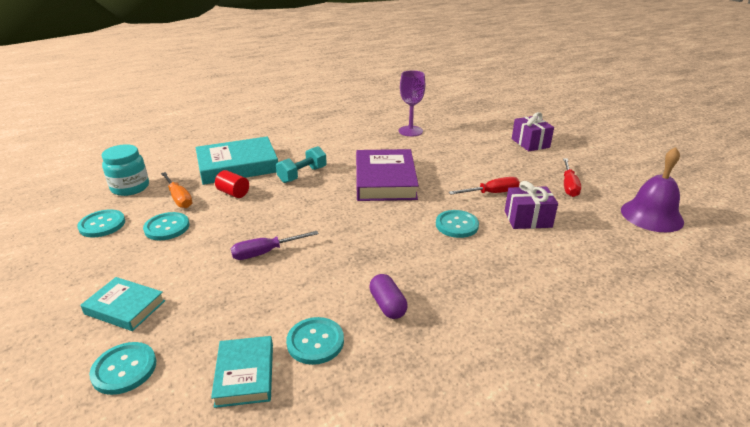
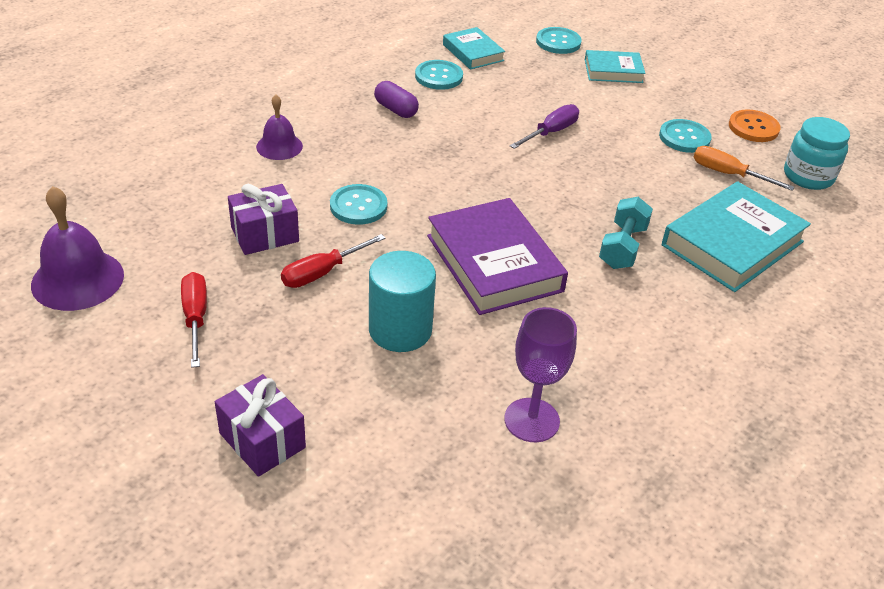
camera: 155 degrees right, 10 degrees up
(102, 225) = (753, 127): turquoise button -> orange button
(233, 193) = (675, 195): red cylinder -> none
(455, 164) = (400, 330): none -> turquoise cylinder
(513, 286) = (279, 146): none -> purple bell

